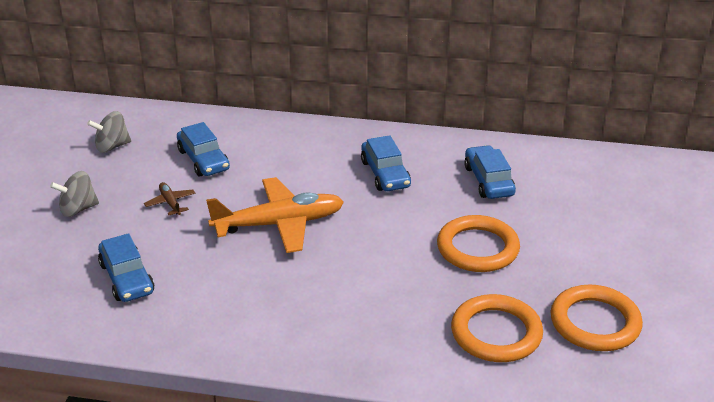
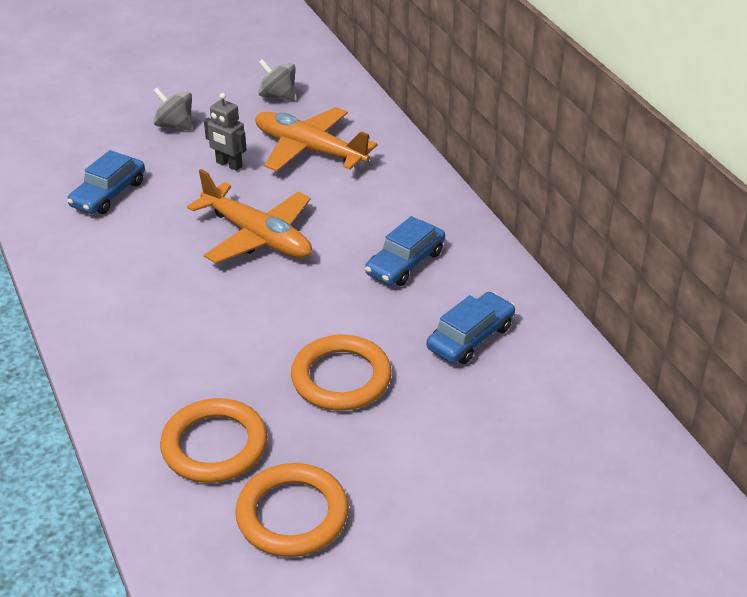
camera: 55 degrees right, 5 degrees up
(170, 203) = (229, 165): brown plane -> grey robot
(203, 160) = (310, 150): blue car -> orange plane

